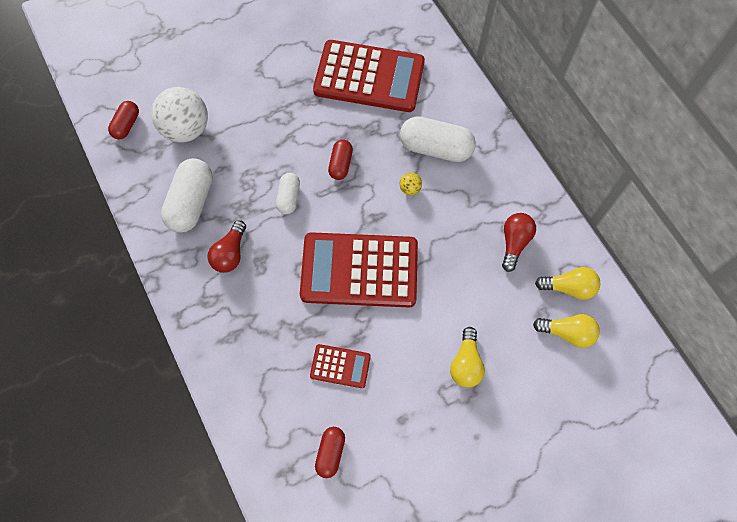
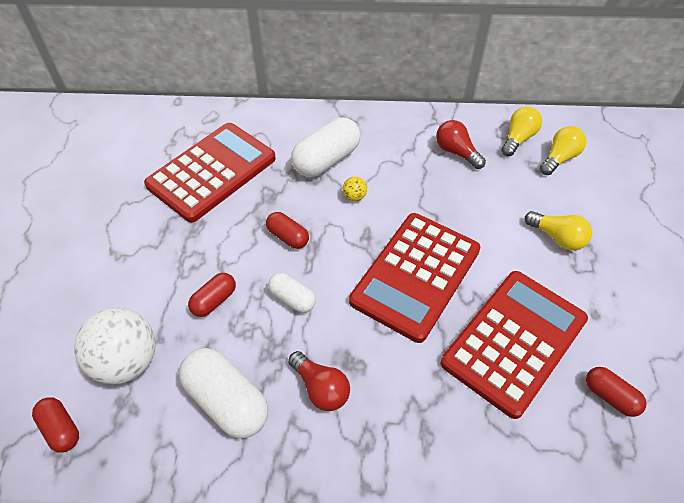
camera: 60 degrees left, 15 degrees down
(258, 150) = (214, 301): none -> red capsule
(340, 366) = (514, 341): red calculator -> red calculator, size x2.15

